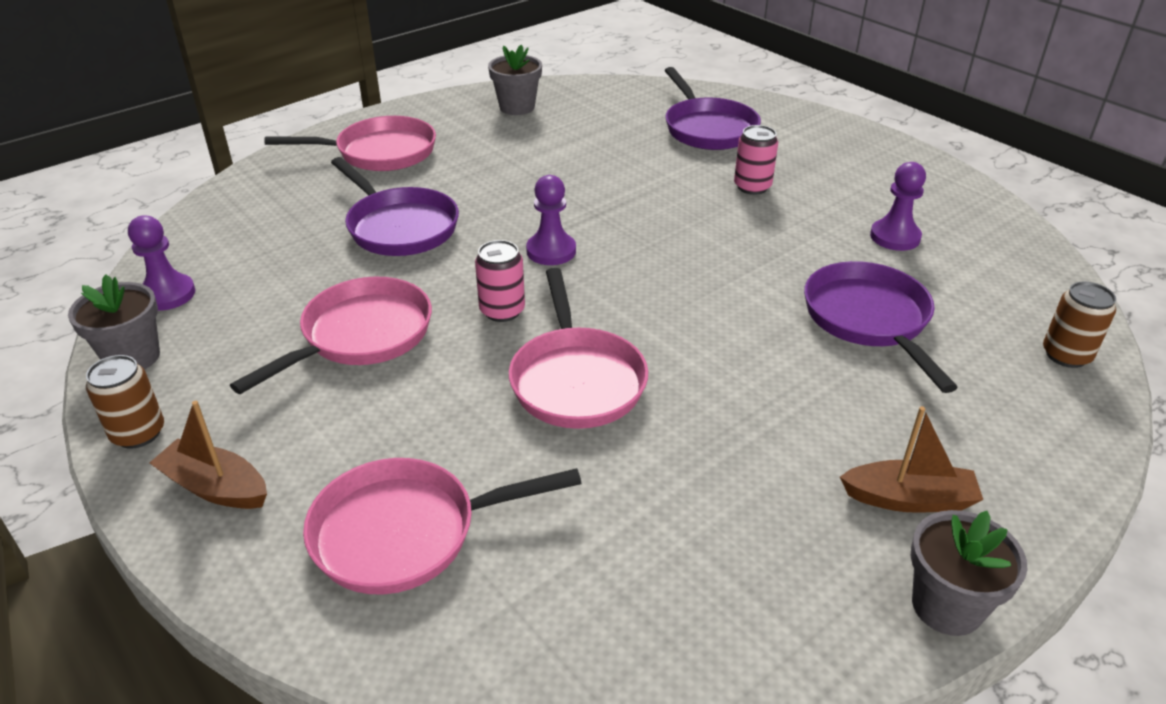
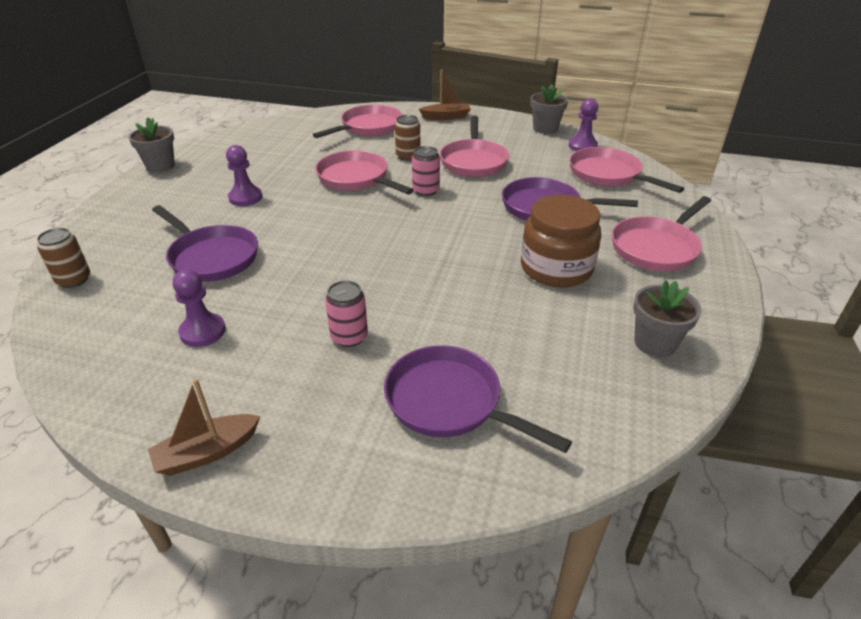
camera: 145 degrees right, 0 degrees up
(138, 433) = (496, 117): brown can -> brown can (408, 156)
(246, 236) = (608, 175): none -> pink pan
(500, 170) = (556, 268): none -> brown jar
(551, 251) = (441, 227): purple pawn -> purple pawn (245, 198)
(909, 499) = (177, 188): brown boat -> brown boat (207, 452)

